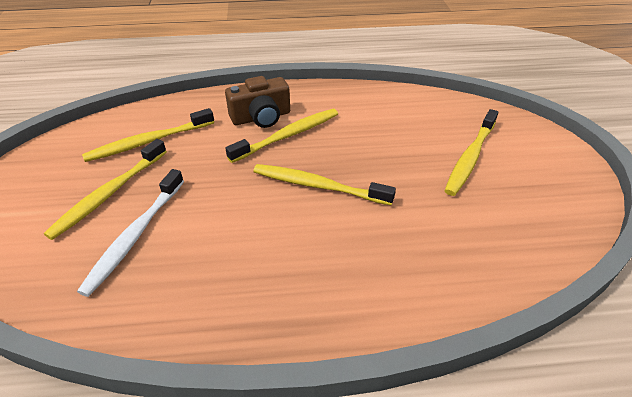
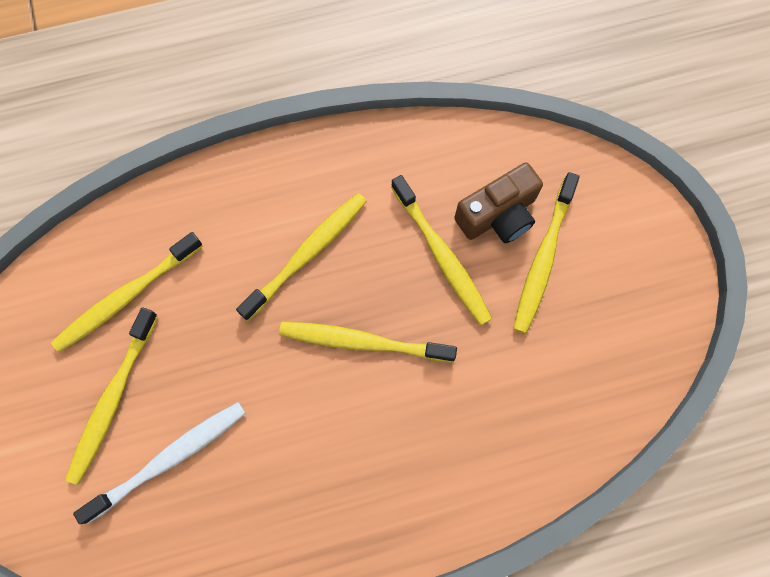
camera: 10 degrees left, 30 degrees up
(135, 236) = (169, 459): white toothbrush -> white toothbrush turned 135 degrees counterclockwise
(261, 117) = (263, 221): brown camera -> brown camera (498, 215)
(389, 147) = (441, 256): none -> yellow toothbrush

